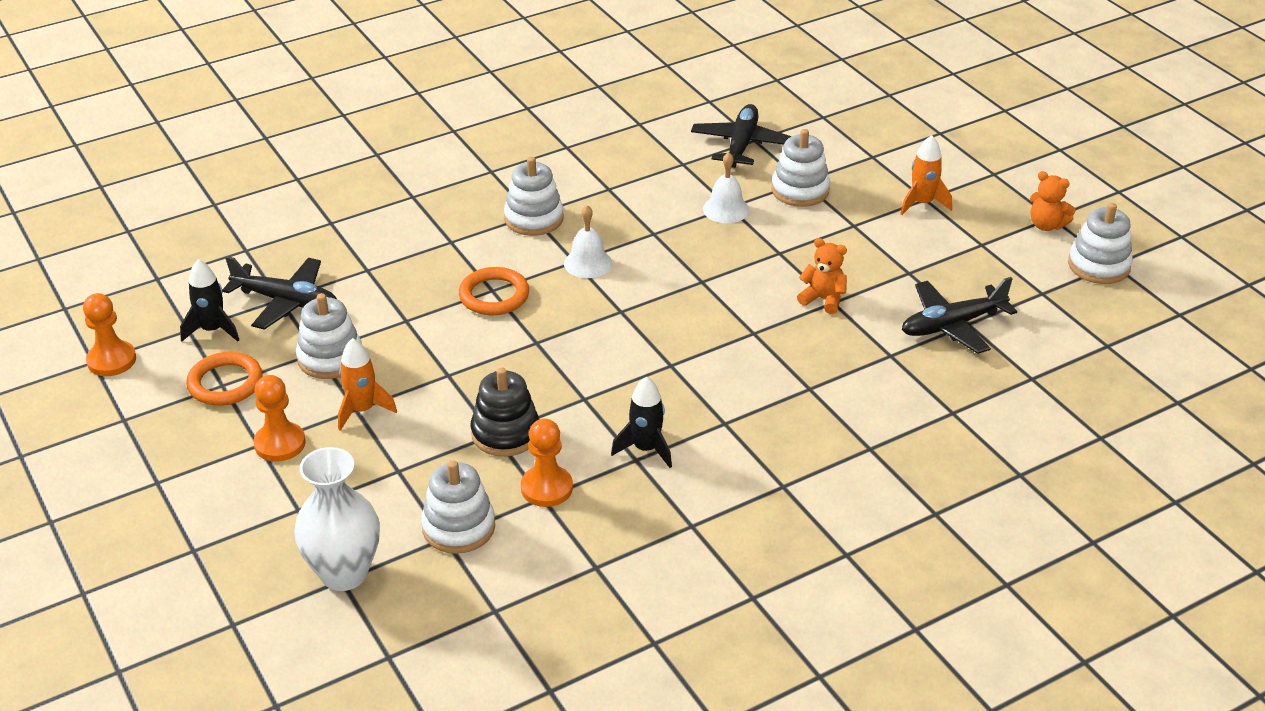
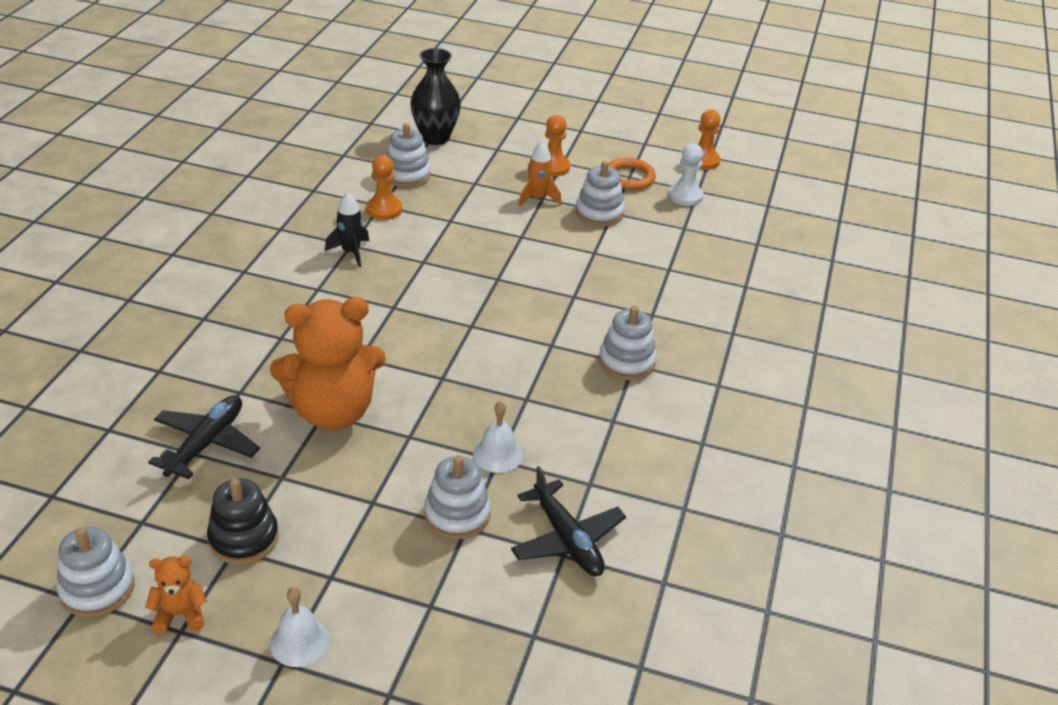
camera: 135 degrees right, 0 degrees up
(212, 330) = (685, 196): black rocket -> white pawn
(286, 302) = (677, 228): black plane -> none
(344, 573) = (435, 138): white vase -> black vase
(494, 296) = (566, 293): orange ring -> none
(505, 433) = (443, 223): black stacking toy -> black stacking toy (244, 538)
(588, 263) = (540, 348): white bell -> white bell (299, 642)
(823, 299) = (333, 411): orange teddy bear -> orange teddy bear, size x2.31
(922, 203) = (328, 568): orange rocket -> none

